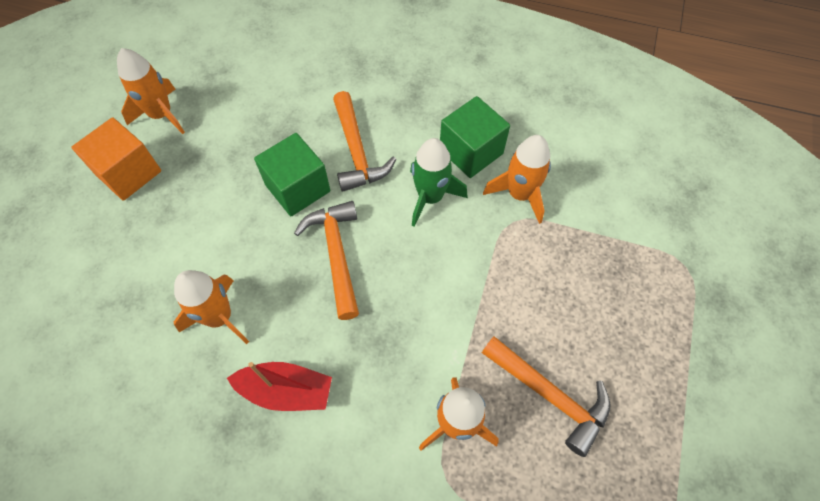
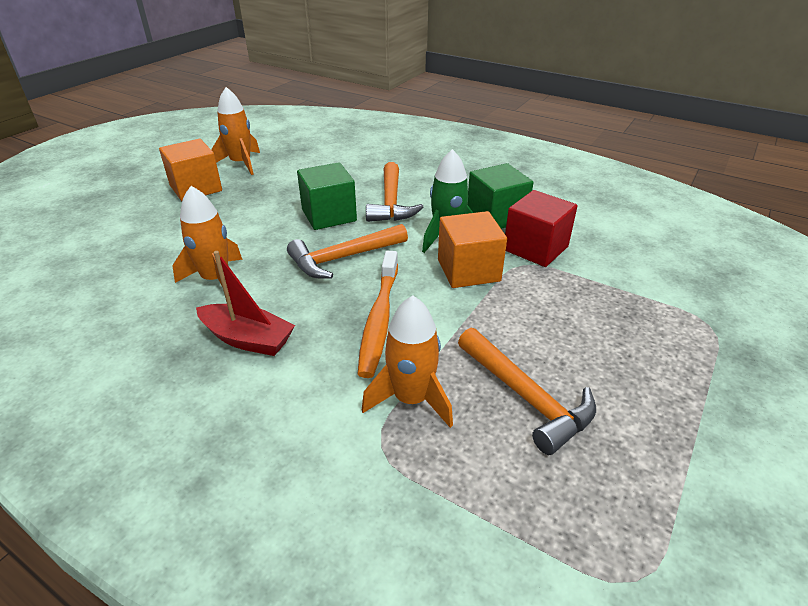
camera: 15 degrees right, 25 degrees down
(336, 254) = (343, 258): orange hammer -> orange hammer turned 120 degrees counterclockwise
(399, 333) = (379, 319): none -> orange toothbrush
(463, 243) = (468, 270): none -> orange cube
(519, 194) = (535, 248): orange rocket -> red cube

